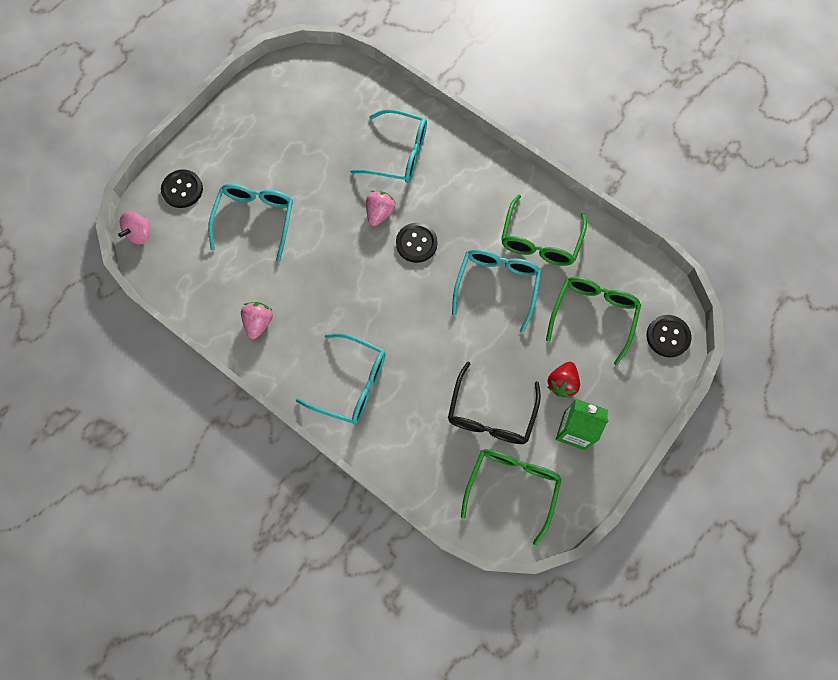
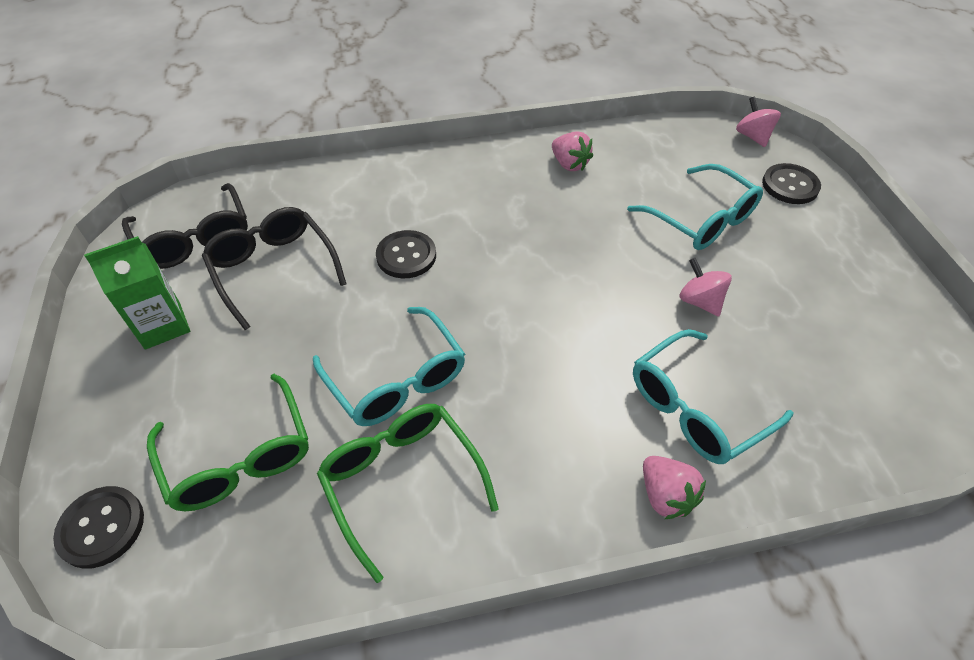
camera: 130 degrees right, 20 degrees down
(326, 186) = (700, 301): none -> pink spinning top
(351, 383) = (435, 190): turquoise glasses -> none
(379, 213) = (614, 329): pink strawberry -> pink strawberry (665, 496)
(416, 243) = (537, 337): black button -> black button (406, 256)
(512, 487) = (194, 238): green glasses -> black glasses
(562, 383) = (216, 354): red strawberry -> none

